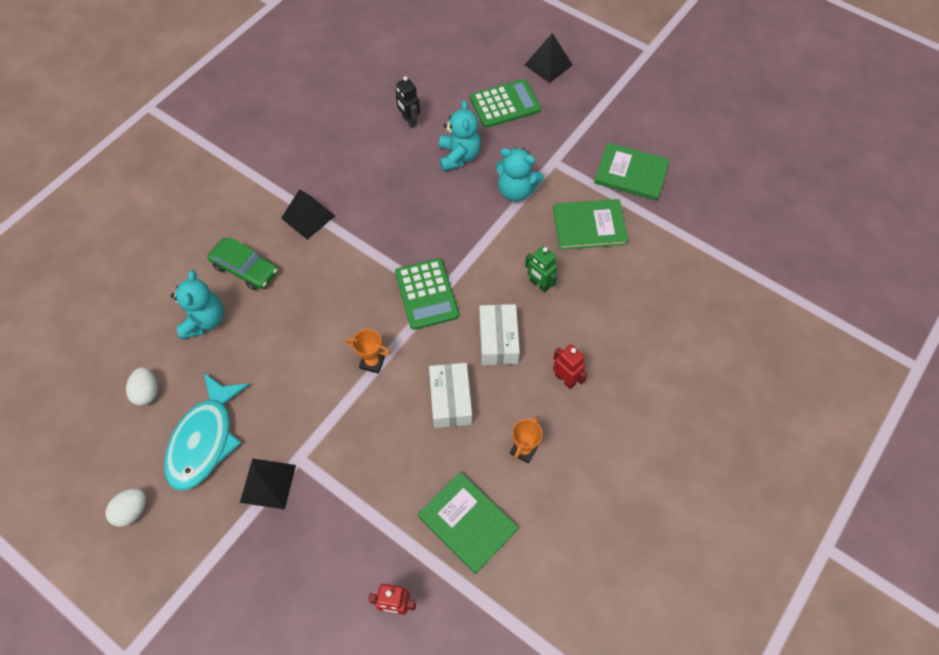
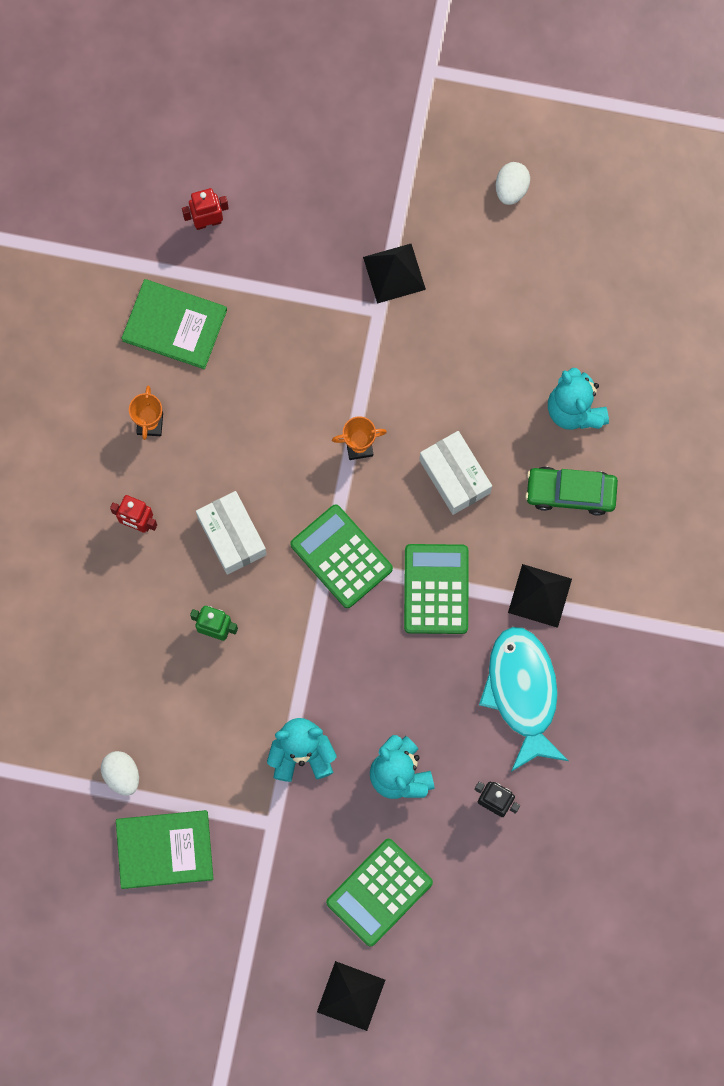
camera: 155 degrees right, 15 degrees up
(147, 392) = (580, 305): white egg -> white egg (122, 775)
(205, 440) = (486, 285): turquoise fish -> turquoise fish (522, 693)
(373, 248) = (436, 589): none -> green calculator
(450, 400) = (252, 442): white box -> white box (455, 476)
(589, 226) = (188, 741): green book -> none

